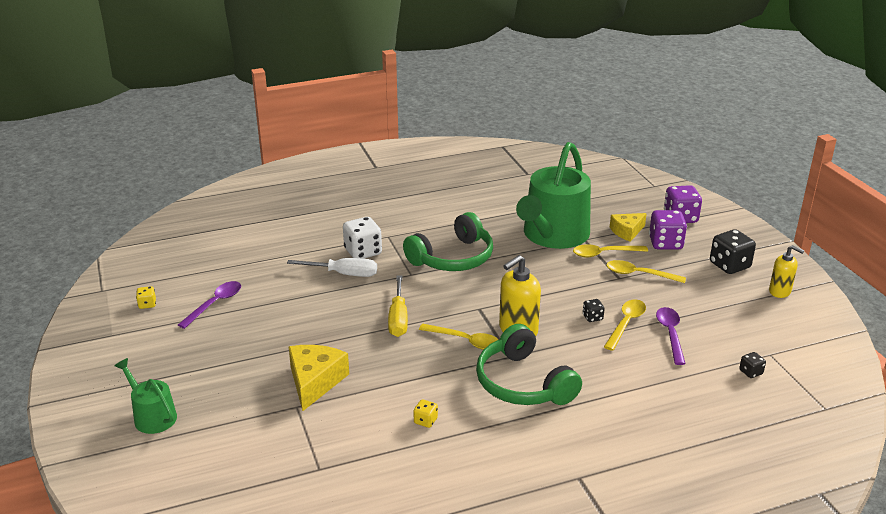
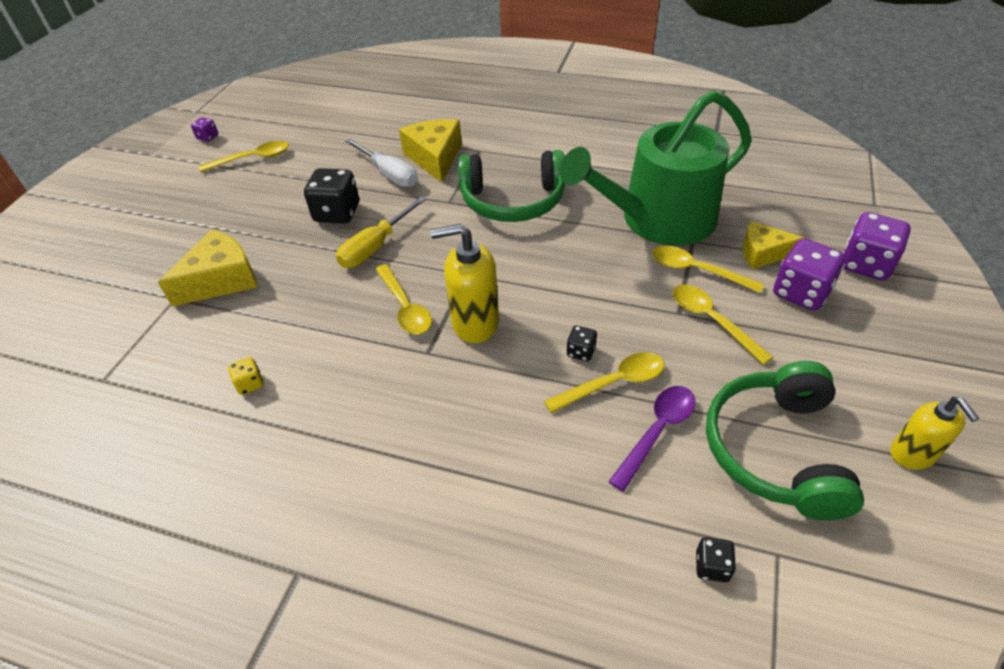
camera: 40 degrees right, 15 degrees up
(147, 304) = (208, 137): yellow dice -> purple dice
(152, 416) = (74, 246): green watering can -> none
(215, 304) = (253, 159): purple spoon -> yellow spoon
(363, 252) = (435, 158): white dice -> yellow cheese
(523, 383) = (397, 396): green headphones -> green headphones (775, 450)
(729, 265) = (868, 370): black dice -> black dice (337, 213)

